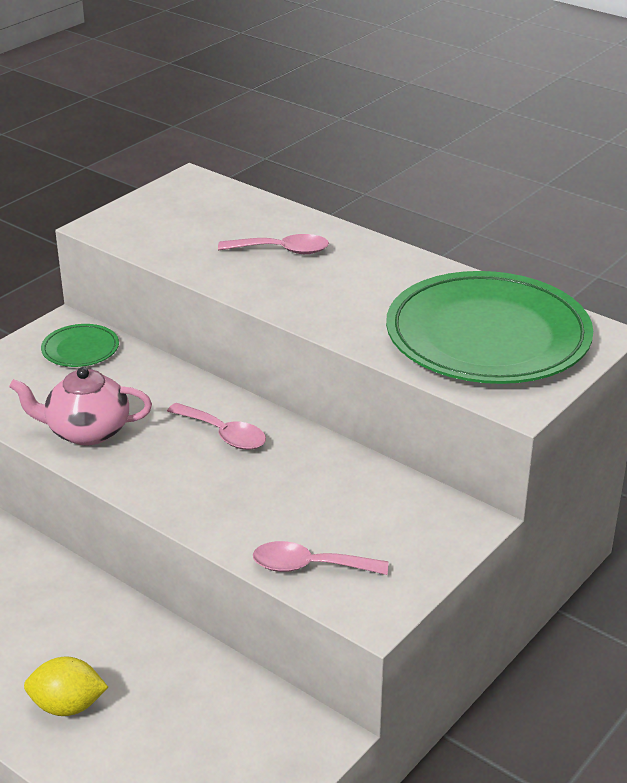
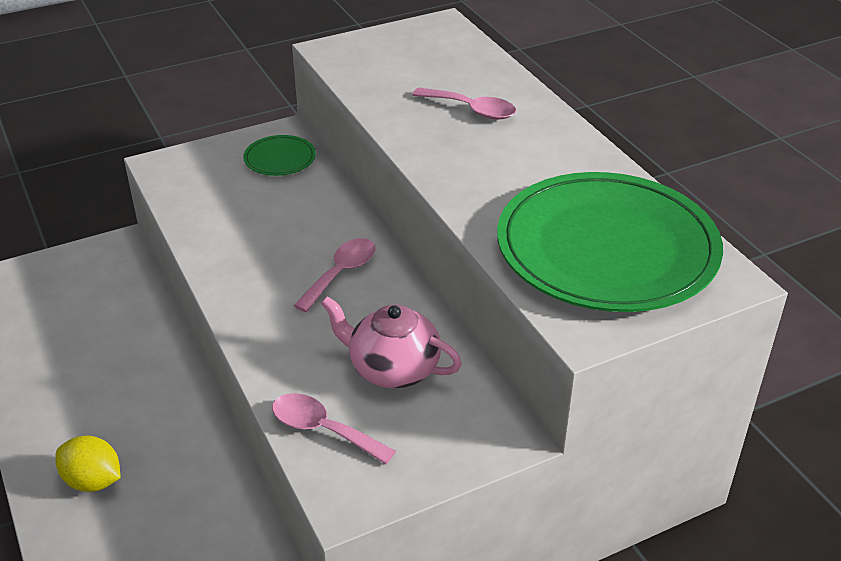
camera: 25 degrees right, 5 degrees up
(87, 431) = (230, 236): pink teapot -> pink teapot (392, 368)
(223, 434) = (341, 273): pink spoon -> pink spoon turned 120 degrees counterclockwise

